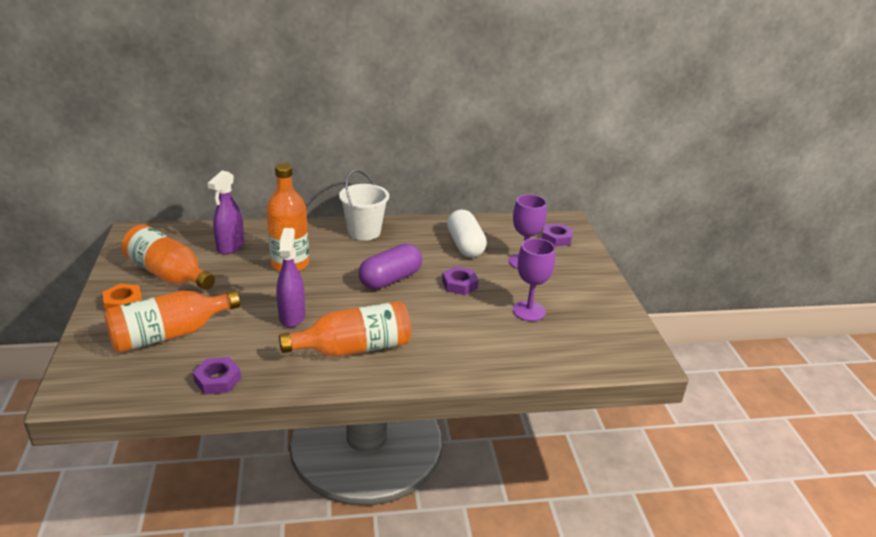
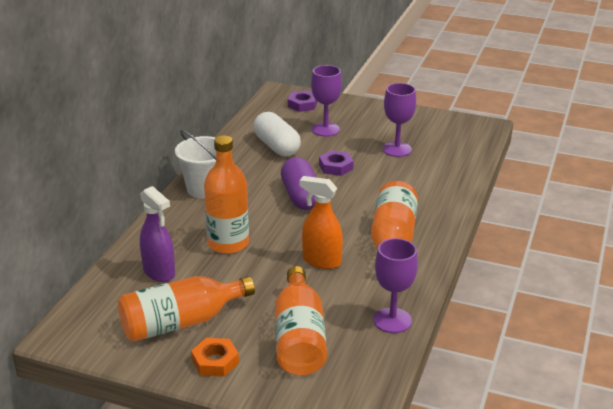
camera: 60 degrees left, 0 degrees up
(217, 380) = (392, 320): purple nut -> purple goblet
(292, 316) = (321, 261): purple spray bottle -> orange spray bottle
(465, 245) = (277, 146): white capsule -> white capsule turned 45 degrees clockwise

